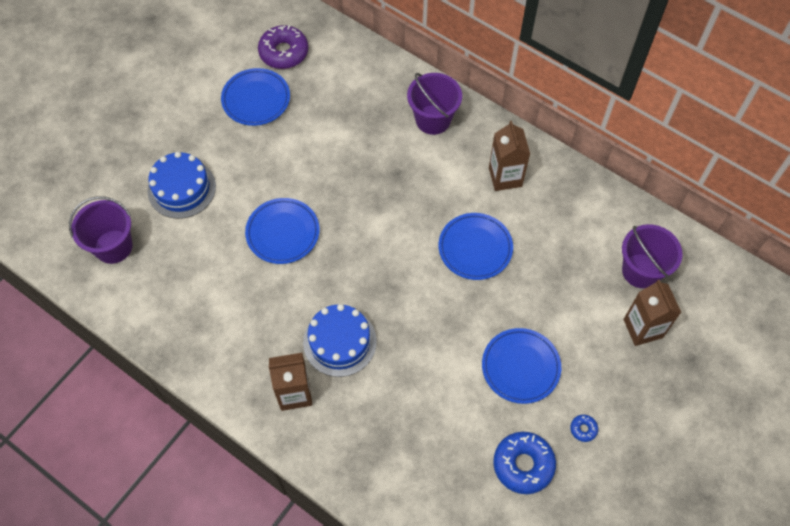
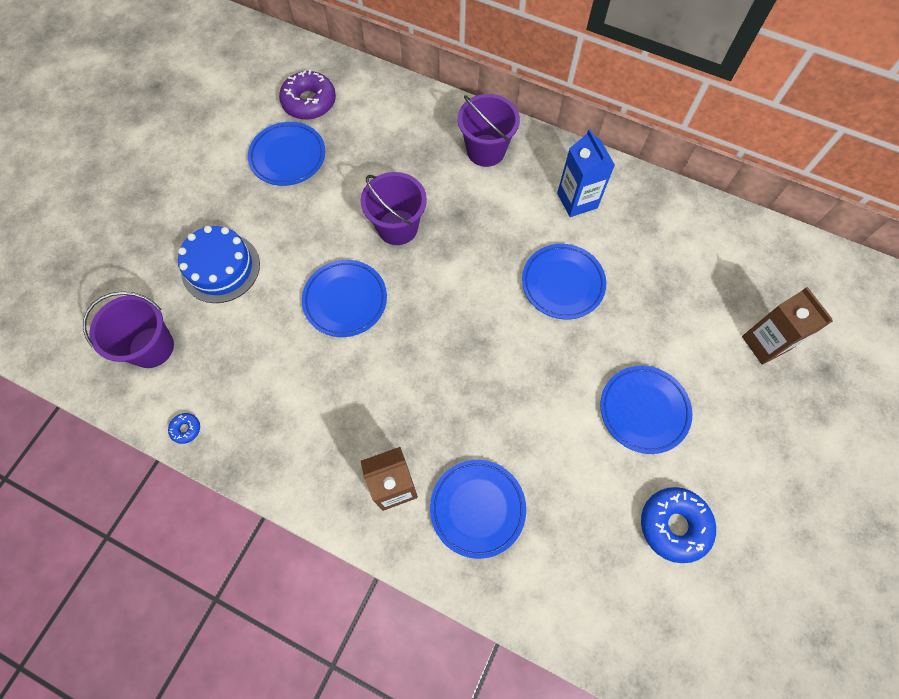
camera: 10 degrees left, 5 degrees up
(339, 342) = (434, 415): blue cake -> none
(360, 422) = (477, 508): none -> blue plate
(505, 177) = (577, 200): brown carton -> blue carton
(583, 429) = (730, 470): blue donut -> blue donut (186, 429)
(641, 271) = (746, 280): purple bucket -> purple bucket (397, 227)

